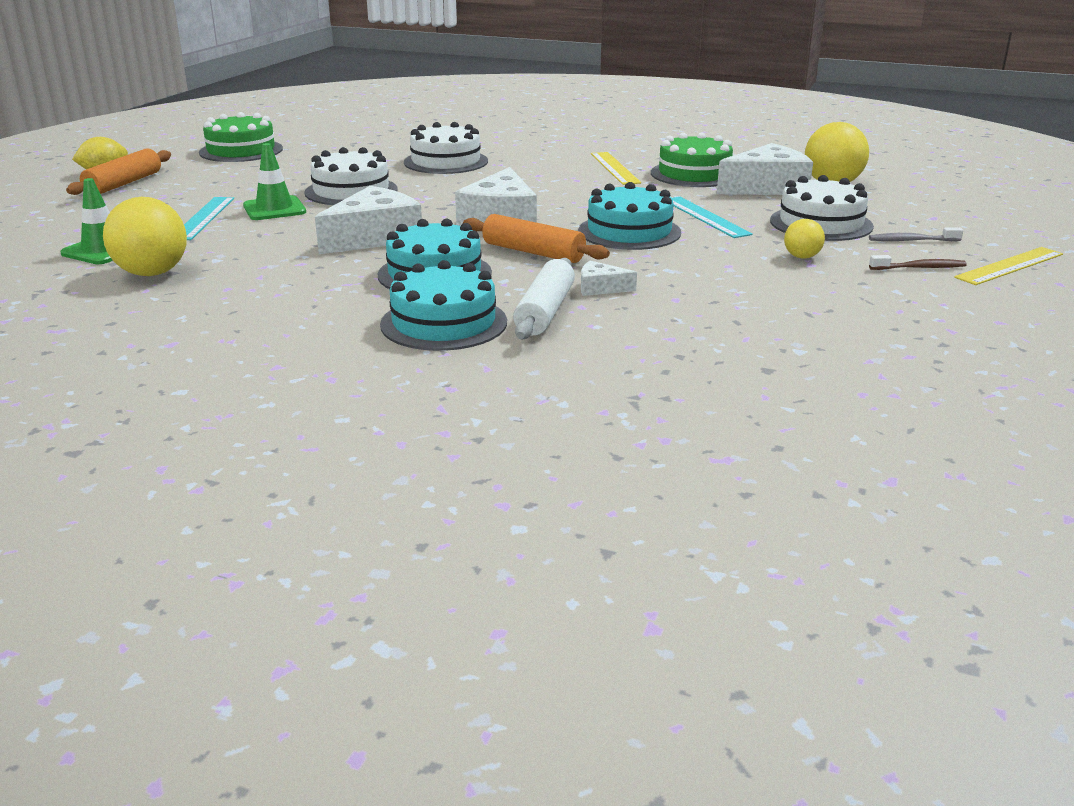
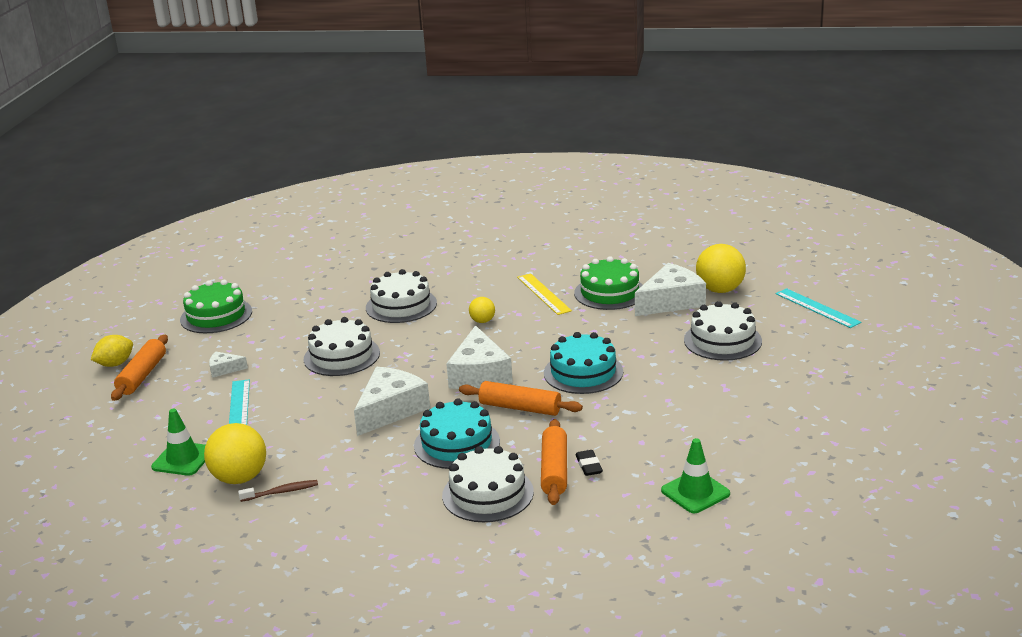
camera: 10 degrees left, 0 degrees up
(274, 209) = (291, 388): green traffic cone -> green traffic cone (695, 492)
(444, 323) = (487, 494): turquoise cake -> white cake
(545, 312) = (554, 470): white rolling pin -> orange rolling pin
(593, 313) = (589, 466): none -> black eraser
(600, 288) = (584, 439): white cheese -> white cheese (224, 369)
(705, 217) = (634, 346): turquoise ruler -> turquoise ruler (817, 308)
(802, 257) = (718, 382): yellow ball -> yellow ball (482, 321)
(911, 240) = (792, 350): grey toothbrush -> none
(919, 268) = (803, 380): brown toothbrush -> brown toothbrush (281, 492)
(1010, 266) = (864, 368): yellow ruler -> none

